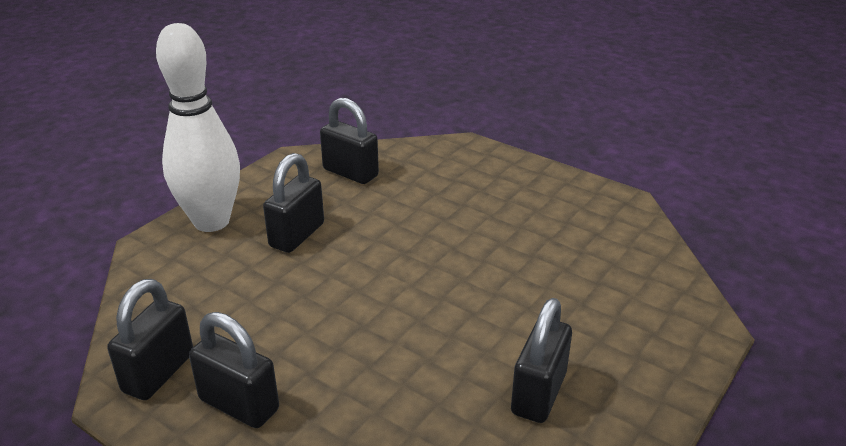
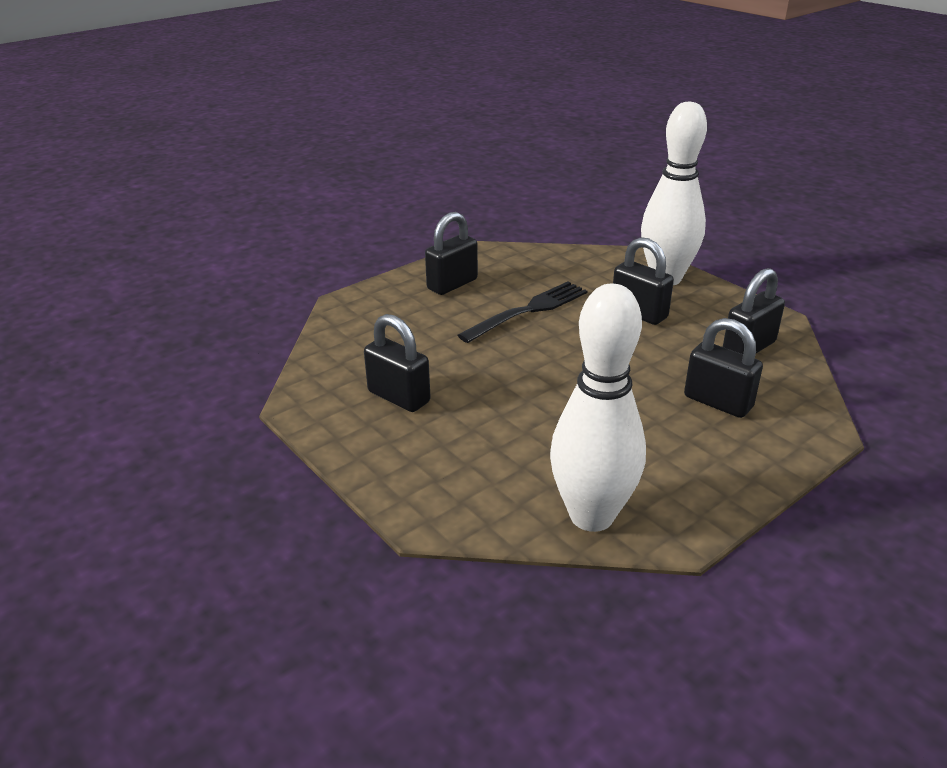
camera: 105 degrees right, 0 degrees up
(158, 373) = (493, 261): black padlock -> black padlock (718, 402)
(306, 317) = (528, 311): none -> black fork
(634, 239) = (591, 516): none -> white bowling pin

